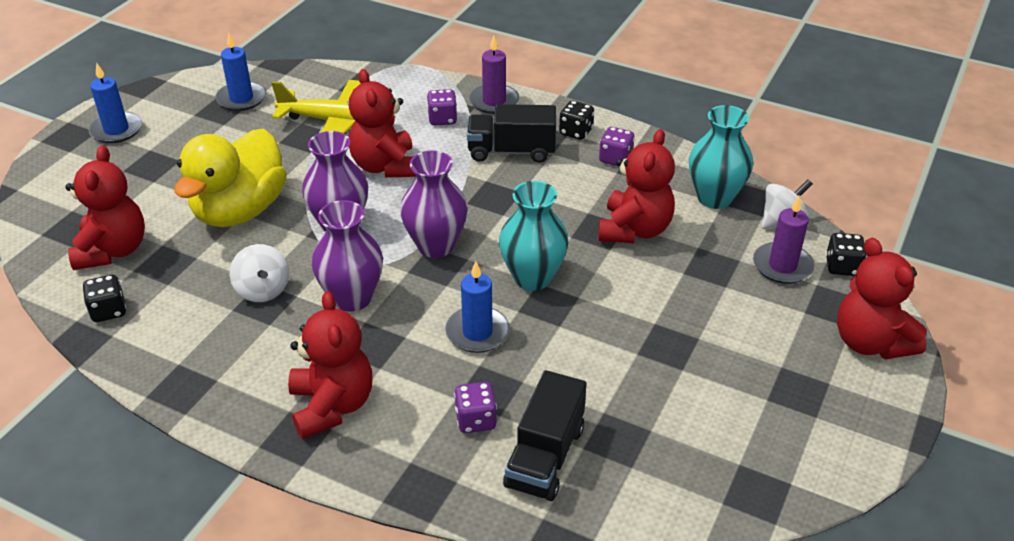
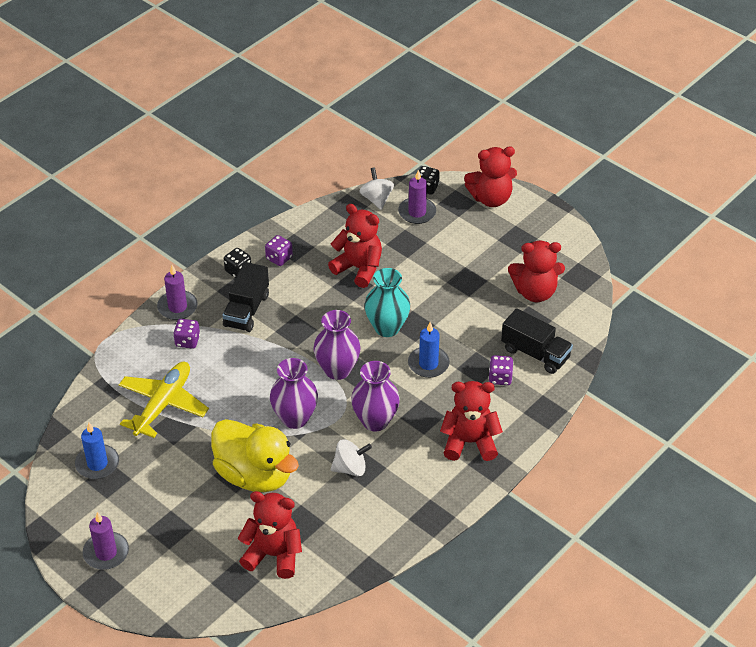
camera: 75 degrees left, 5 degrees up
(109, 311) = (342, 557): black dice -> none
(116, 130) = (106, 553): blue candle -> purple candle
(385, 166) = (234, 383): red teddy bear -> red teddy bear (535, 292)
(714, 198) = (341, 222): turquoise vase -> none

